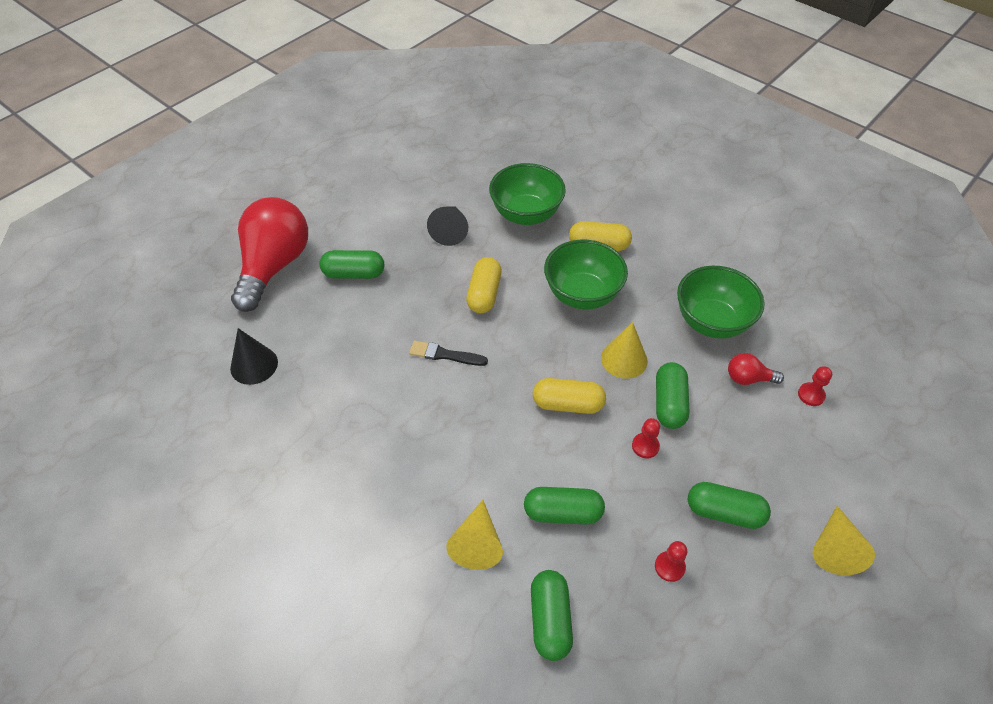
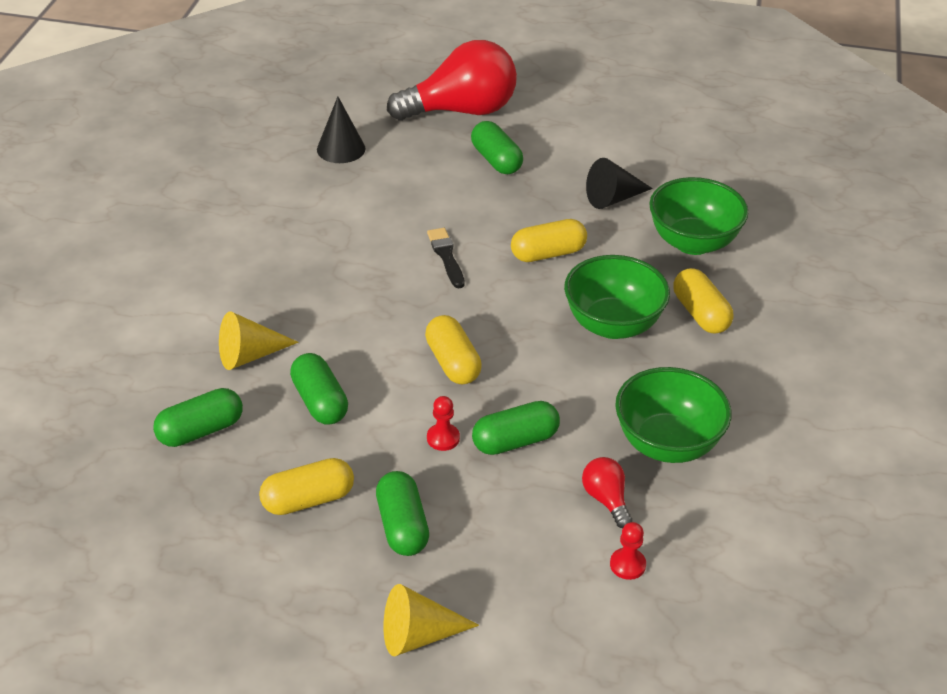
camera: 60 degrees right, 10 degrees down
(624, 359) = (548, 386): yellow cone -> none
(669, 567) = (308, 500): red pawn -> yellow capsule

